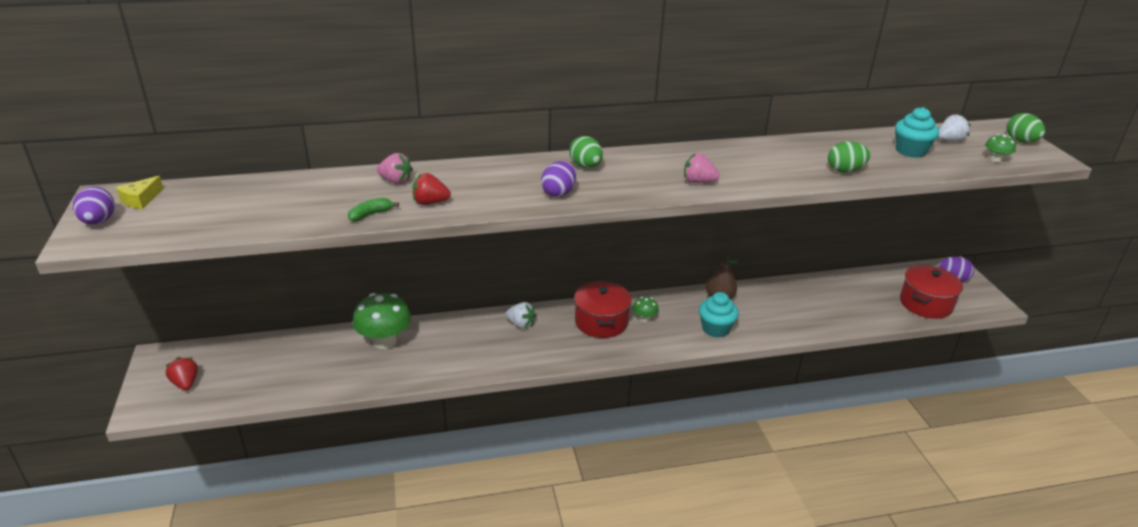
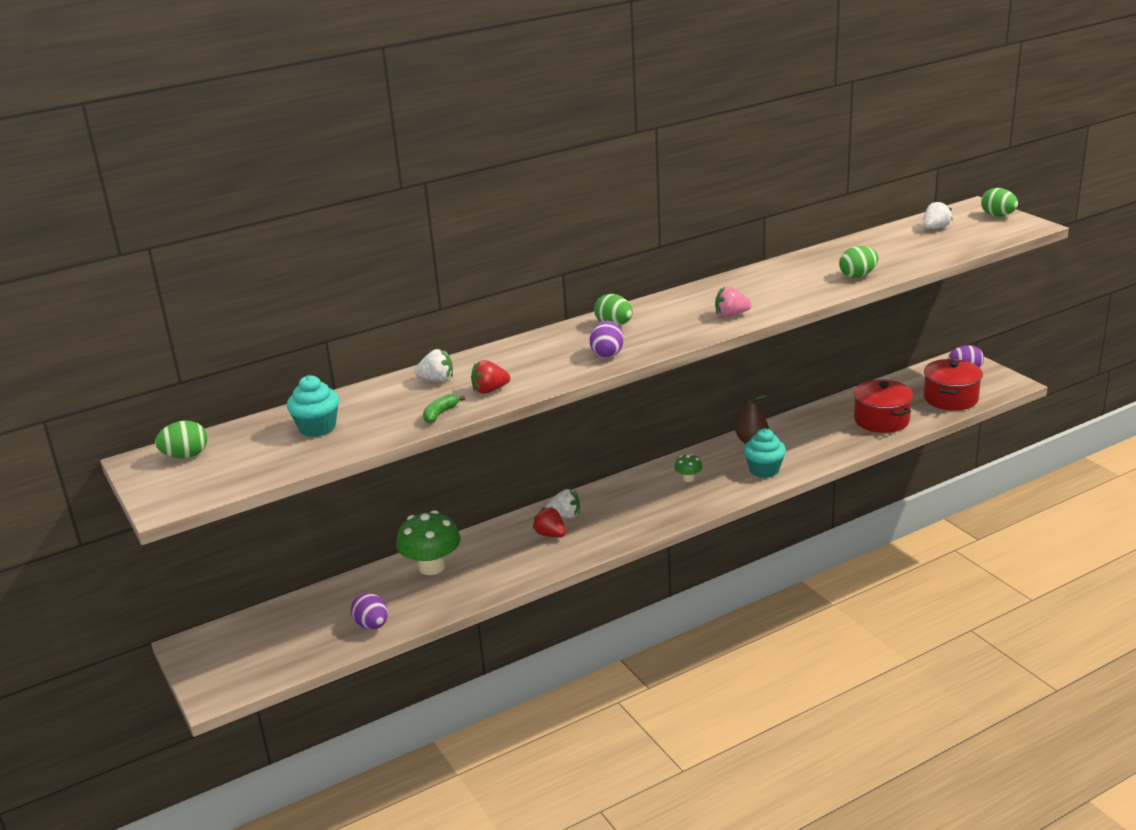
camera: 15 degrees left, 5 degrees down
(99, 222) = (164, 484): purple egg -> purple egg (372, 625)
(141, 200) = (186, 456): yellow cheese -> green egg
(186, 383) = (242, 660): red strawberry -> red strawberry (550, 534)
(396, 181) = (437, 380): pink strawberry -> white strawberry
(601, 322) = (647, 492): red pot -> red pot (881, 420)
(910, 151) = (906, 245): turquoise cupcake -> turquoise cupcake (317, 428)
(995, 159) = (984, 237): green mushroom -> none

